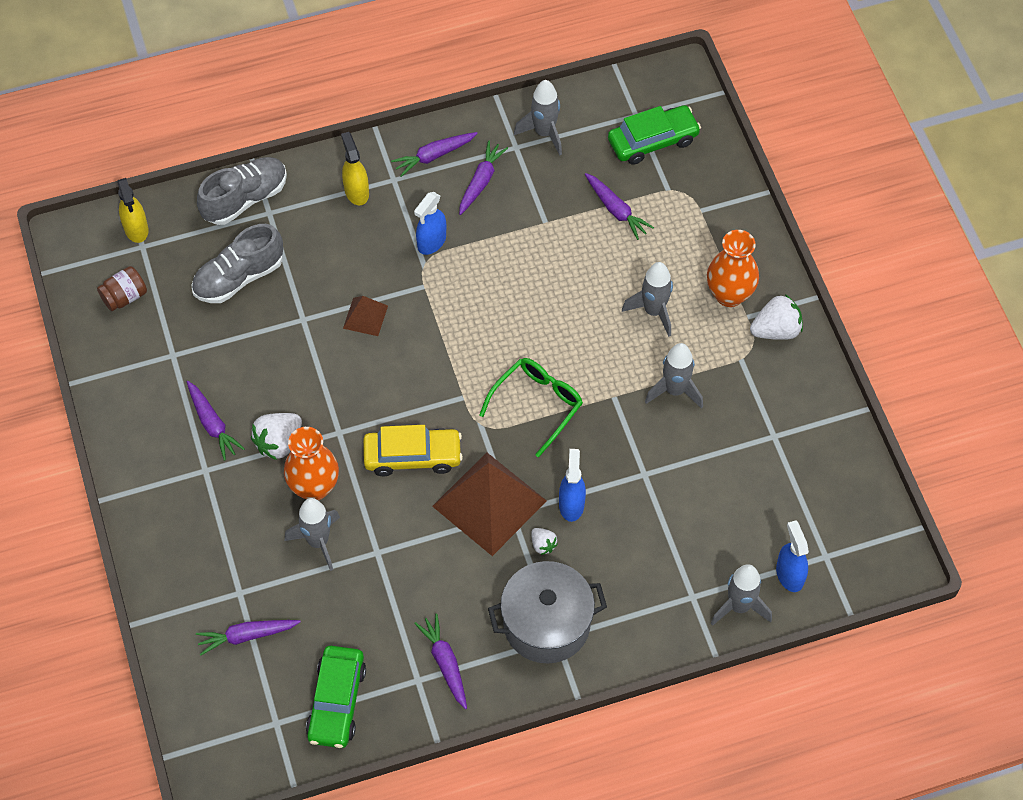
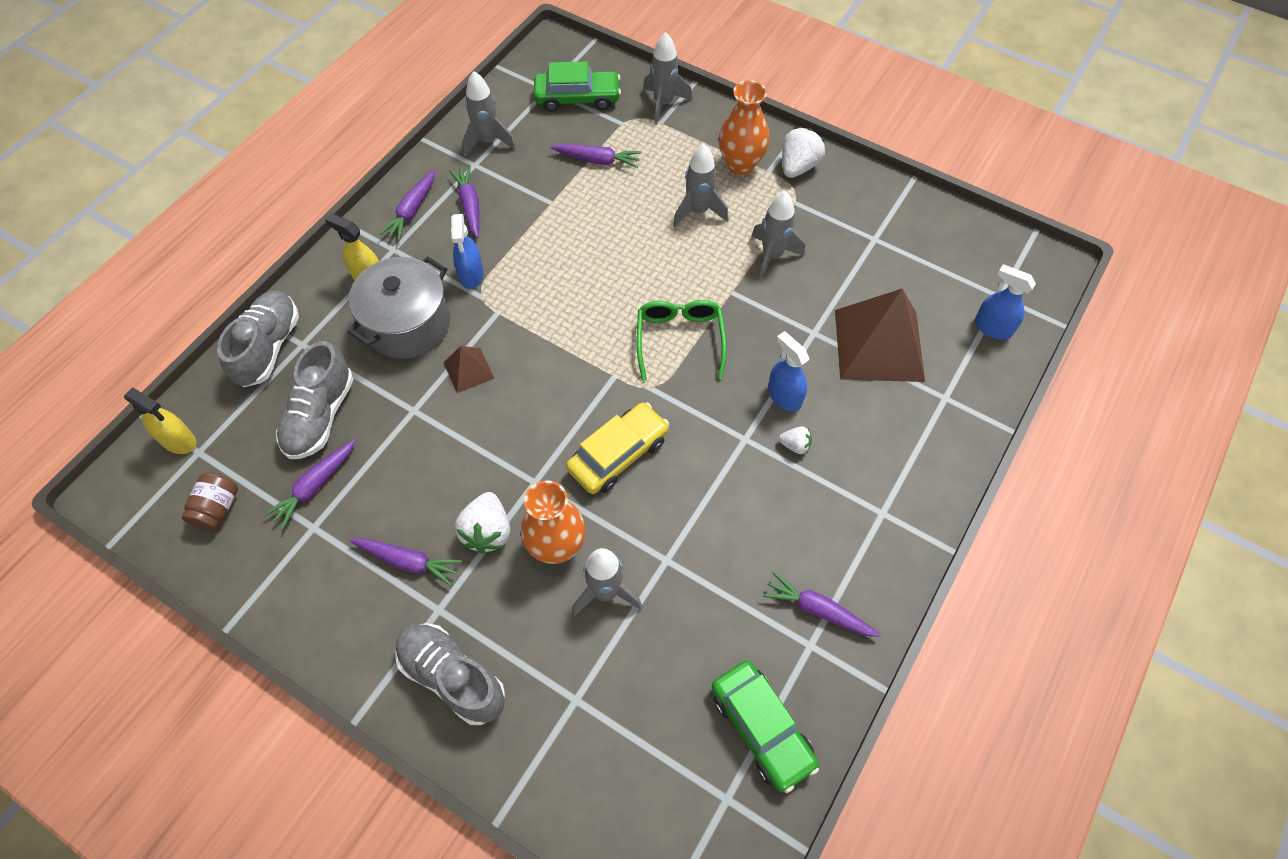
camera: 40 degrees left, 0 degrees up
(178, 519) = (452, 677): none -> grey shoe
(247, 636) = (621, 736): purple carrot -> purple carrot (315, 486)
(489, 503) = (719, 445): brown pyramid -> brown pyramid (879, 345)
(546, 624) = (863, 507): grey pot -> grey pot (408, 324)
(653, 141) = (577, 98): green car -> green car turned 60 degrees clockwise
(739, 606) = (985, 378): grey rocket -> grey rocket (663, 104)

